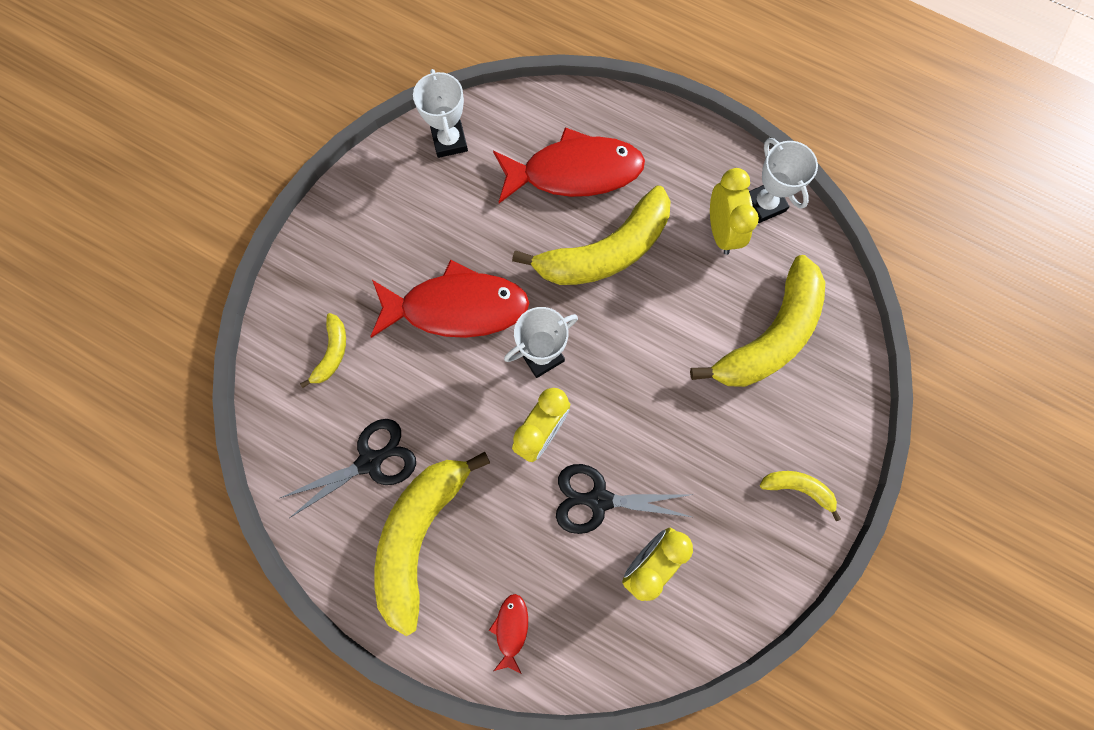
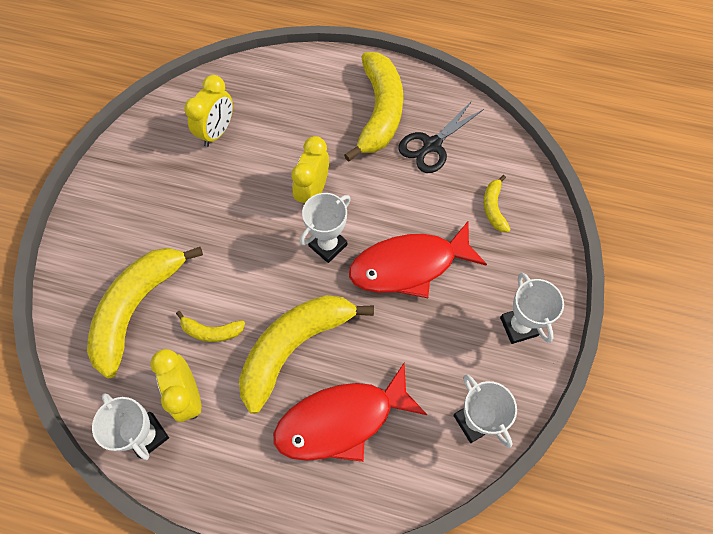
camera: 165 degrees right, 10 degrees down
(367, 214) = (519, 326): none -> white trophy
(511, 629) = (302, 78): red fish -> none
(598, 499) = (260, 159): black scissors -> none
(798, 488) = (111, 200): yellow banana -> yellow banana (212, 331)

